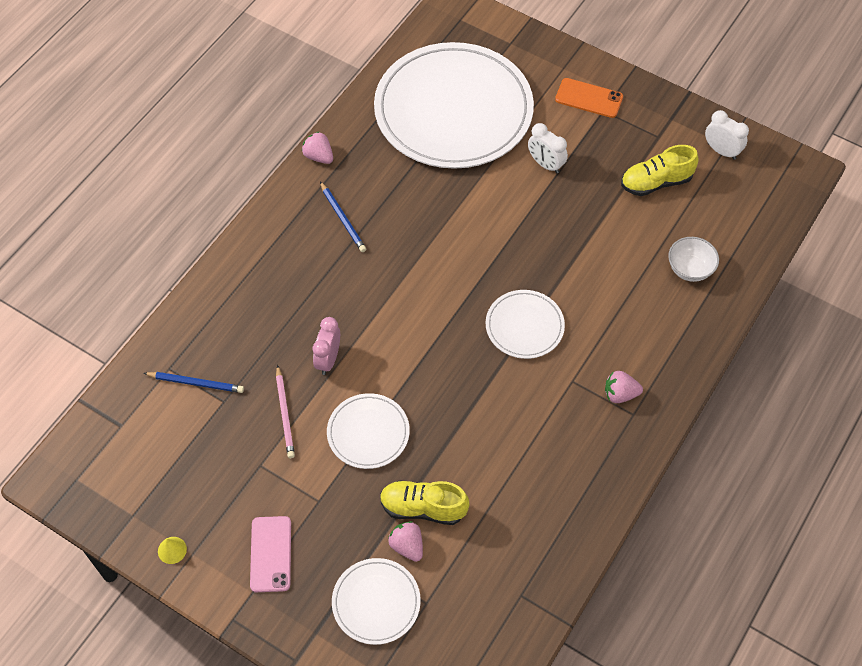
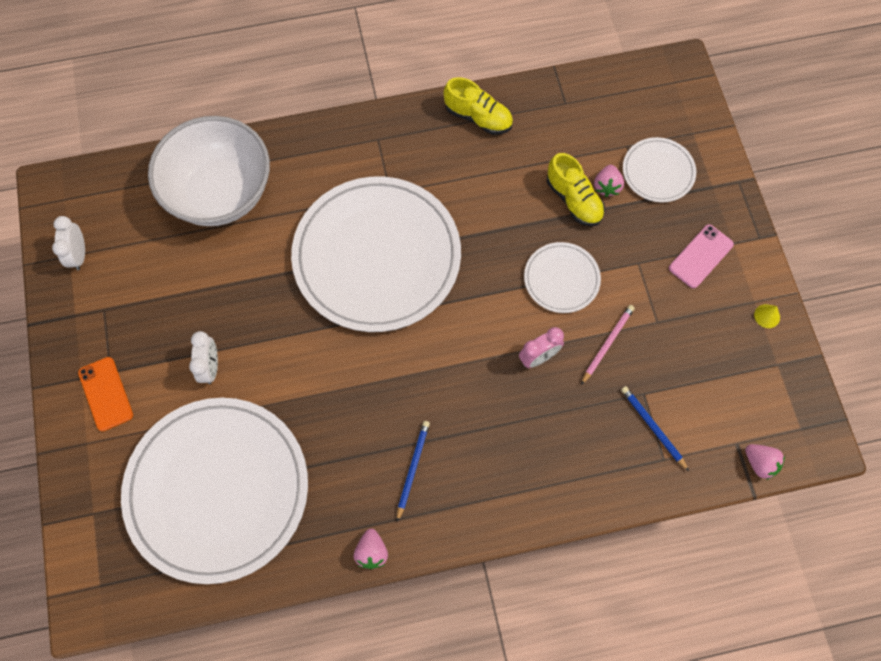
camera: 135 degrees left, 10 degrees up
(524, 326) = (377, 256): white plate -> white plate, size x2.22
(620, 394) = (370, 157): pink strawberry -> pink strawberry (760, 463)
(656, 182) = (155, 275): yellow shoe -> yellow shoe (478, 117)
(690, 269) = (220, 193): white bowl -> white bowl, size x2.41

